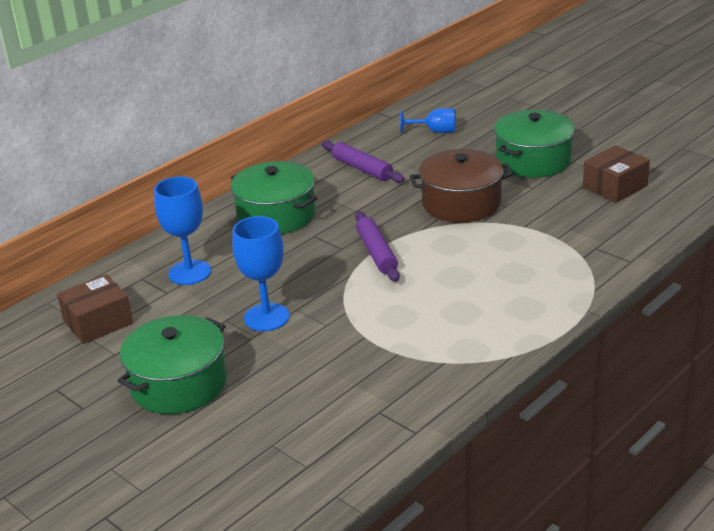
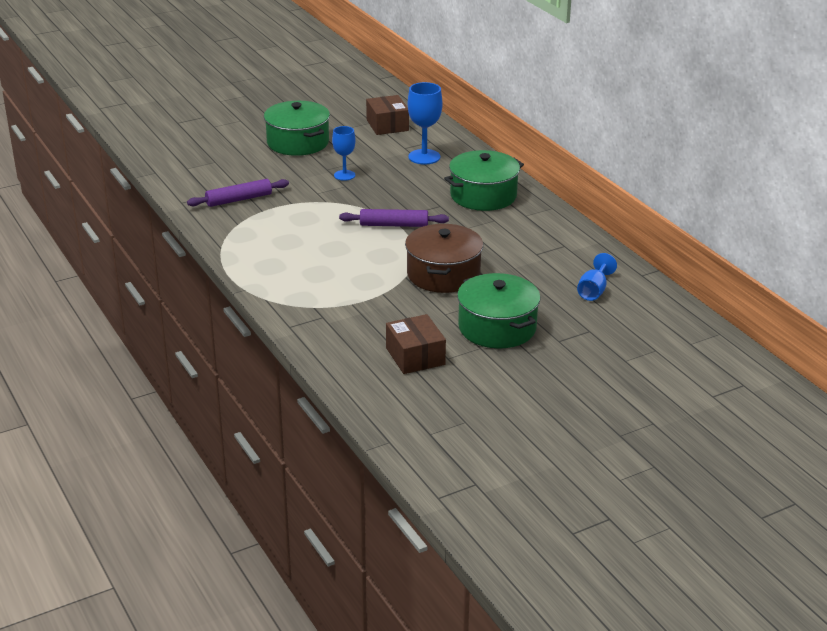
camera: 105 degrees right, 0 degrees up
(266, 317) = (344, 175): blue goblet -> blue goblet, size x0.65
(362, 169) = (539, 242): purple rolling pin -> purple rolling pin (239, 199)

